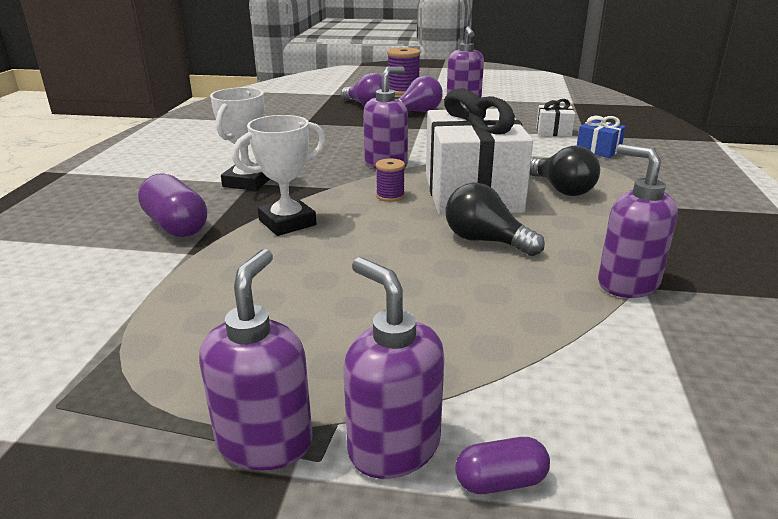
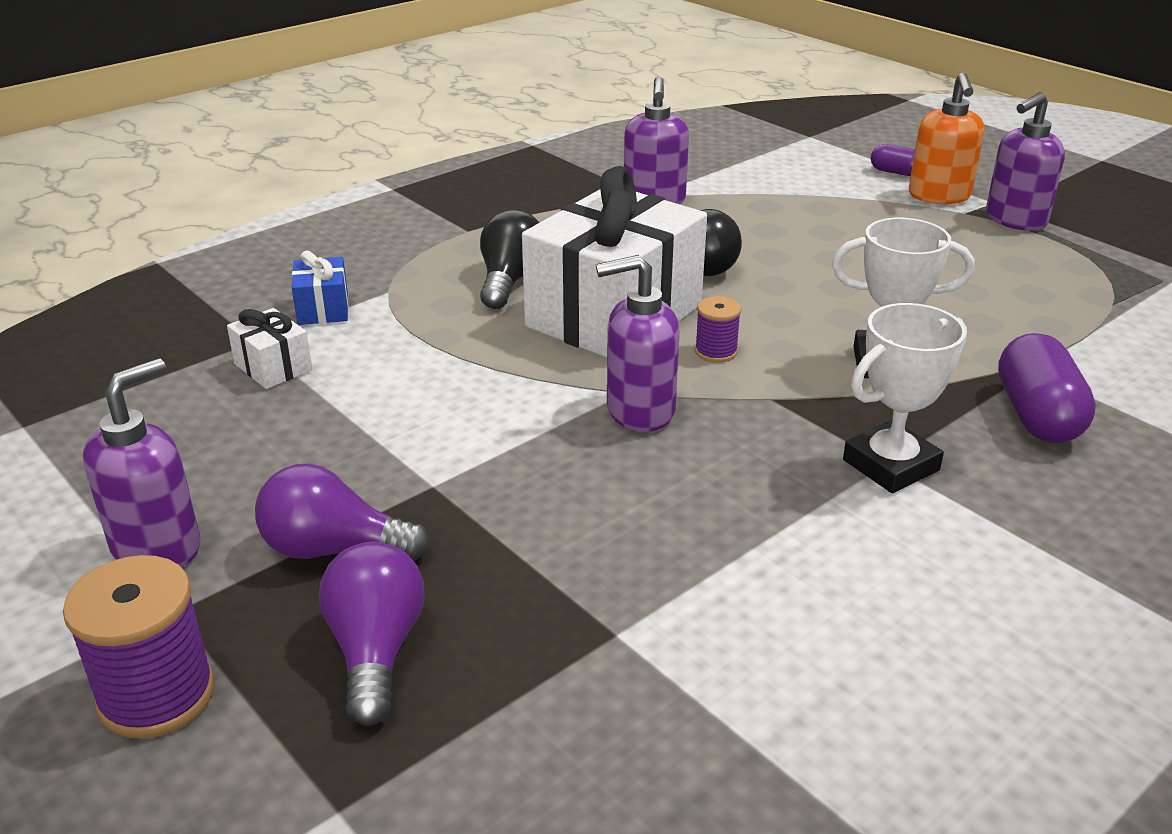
camera: 140 degrees left, 5 degrees up
(393, 447) = (939, 196): purple soap dispenser -> orange soap dispenser

